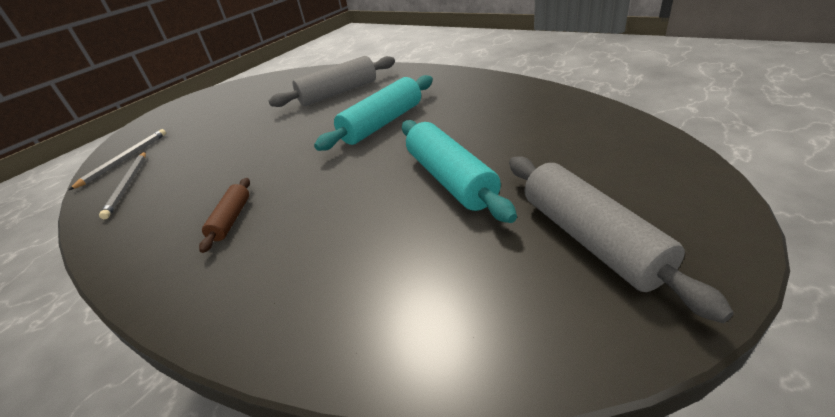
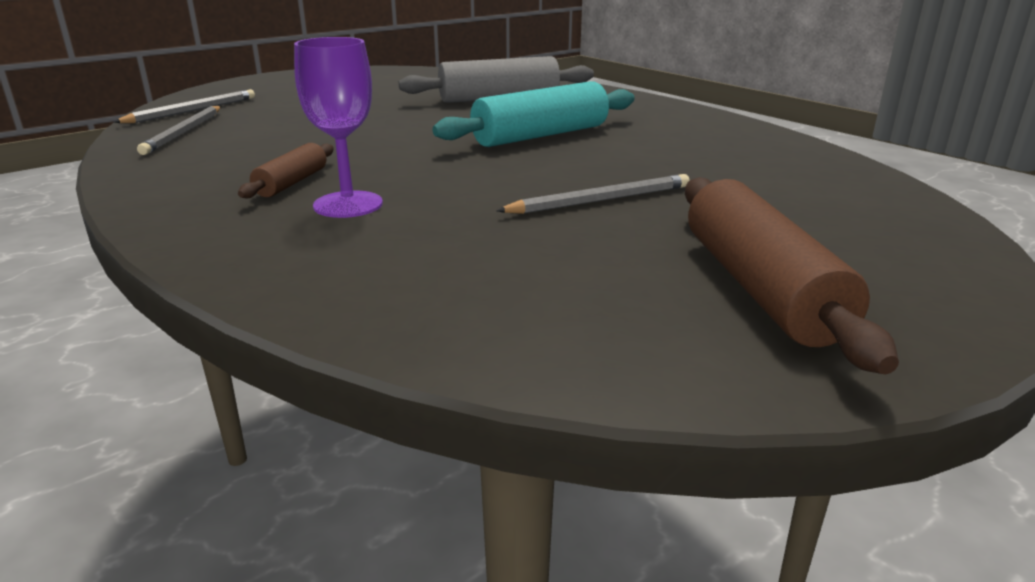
camera: 10 degrees right, 10 degrees down
(282, 232) = (348, 204): none -> purple goblet
(450, 179) = (600, 200): turquoise rolling pin -> grey pencil
(591, 239) = (760, 288): grey rolling pin -> brown rolling pin

